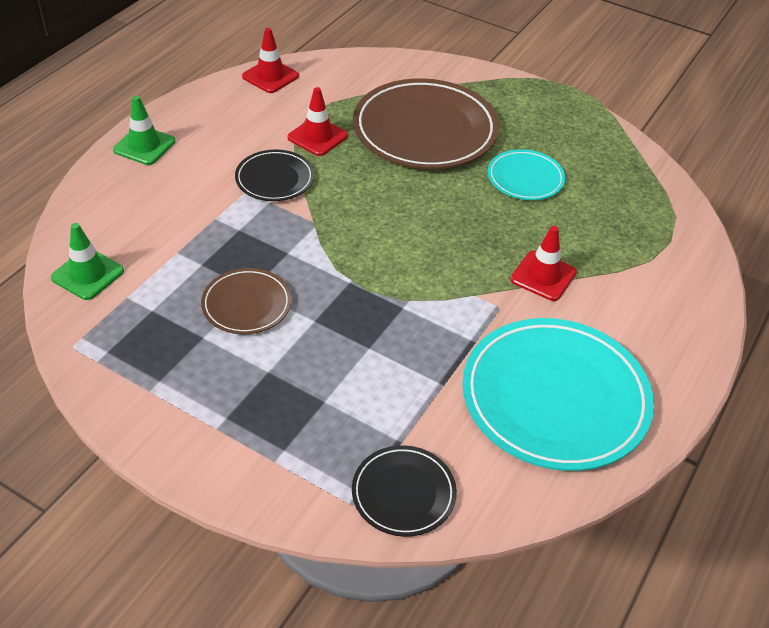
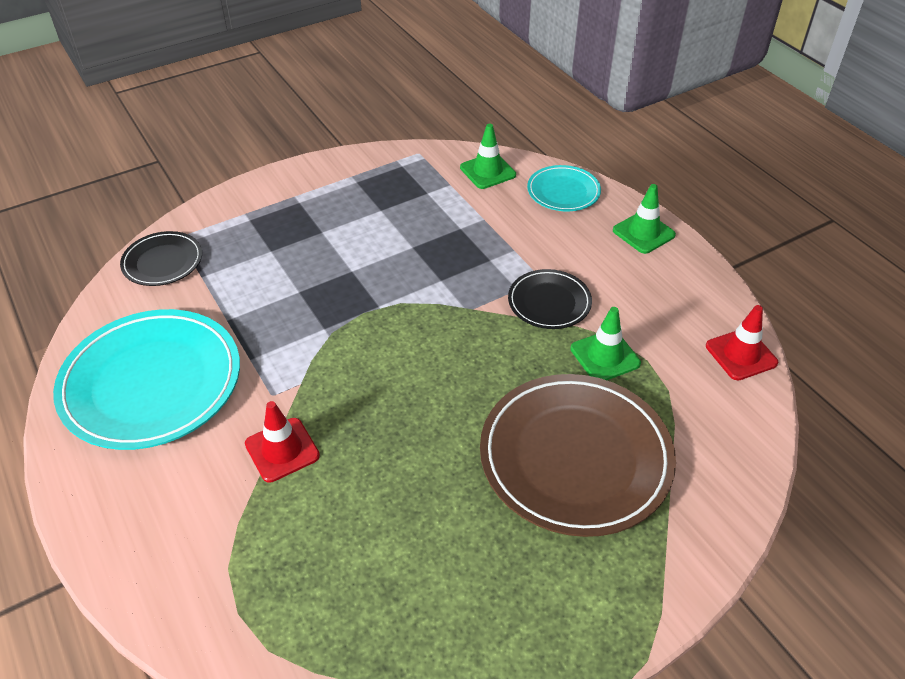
camera: 120 degrees right, 0 degrees up
(246, 304) = (397, 240): brown plate -> none
(317, 137) = (605, 356): red traffic cone -> green traffic cone
(525, 178) = (435, 516): turquoise plate -> turquoise plate (563, 192)

